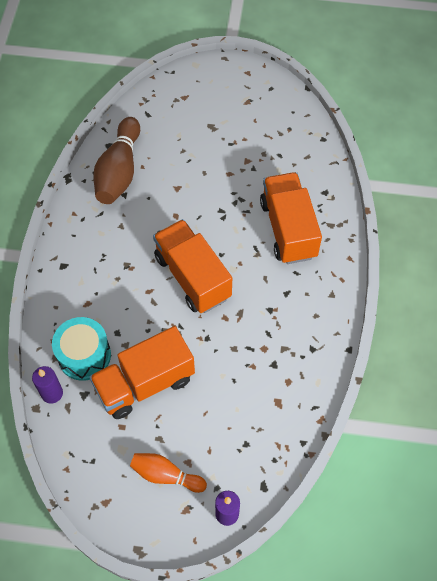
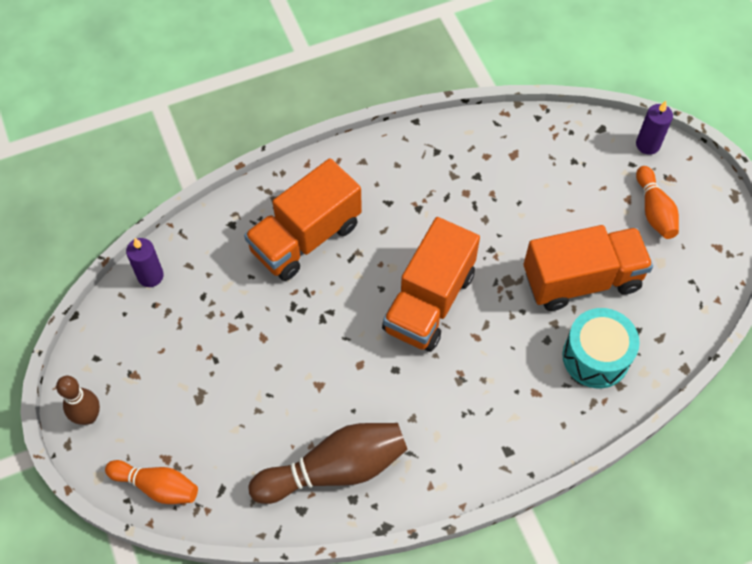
camera: 120 degrees left, 0 degrees up
(52, 393) = (658, 362): purple candle -> purple candle (150, 276)
(145, 383) = (581, 280): orange truck -> orange truck turned 45 degrees counterclockwise
(171, 87) = (157, 486): none -> orange bowling pin
(235, 72) = (88, 416): none -> brown bowling pin

